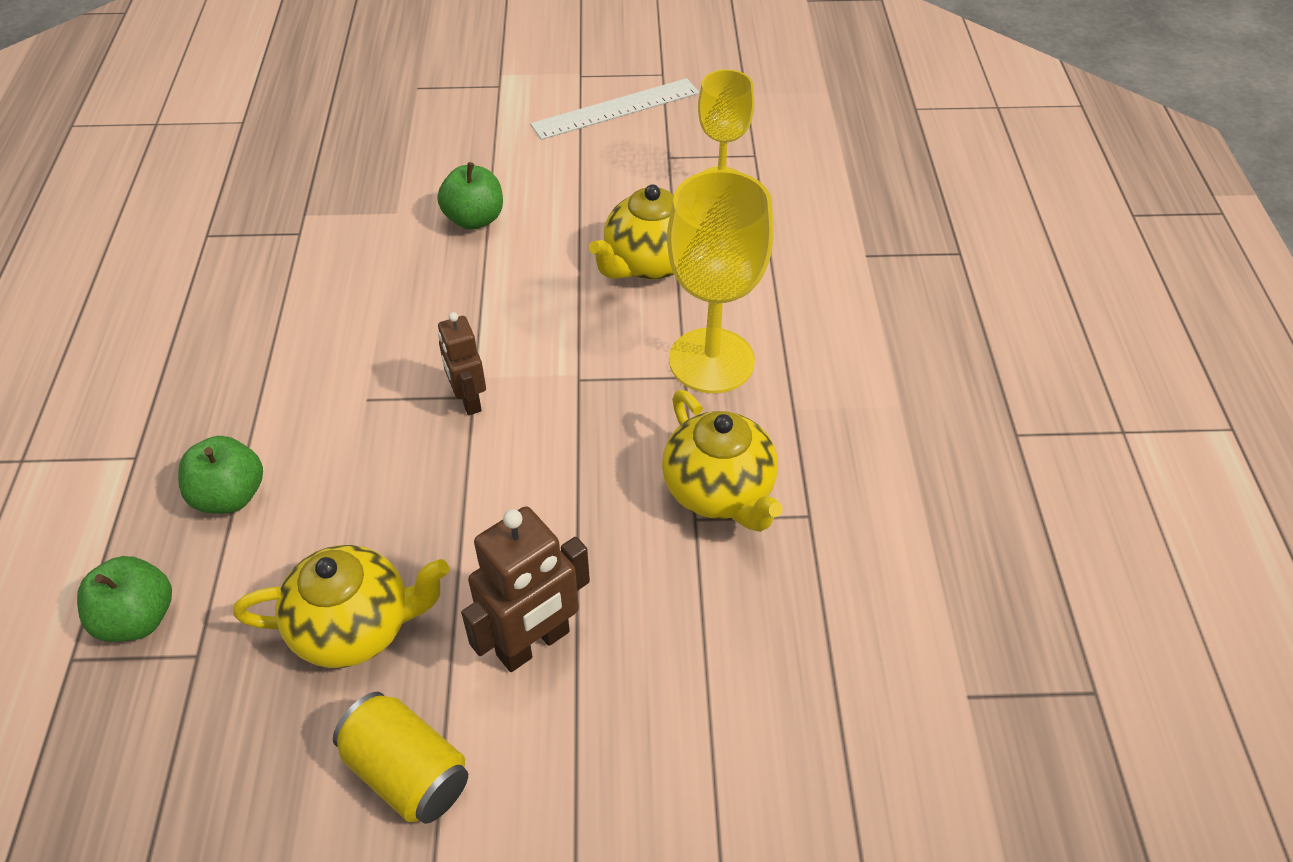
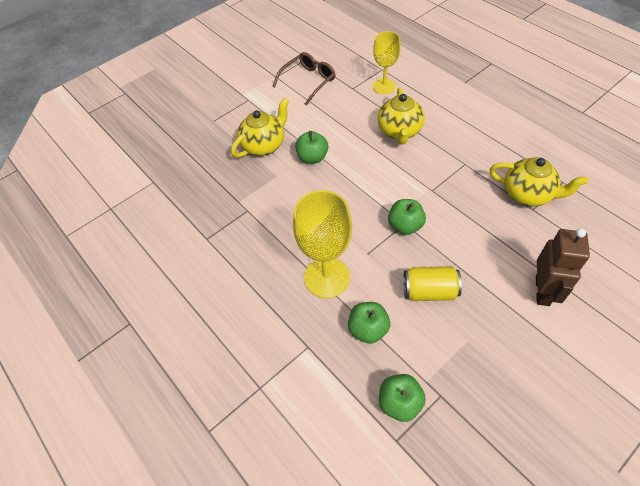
camera: 35 degrees left, 5 degrees up
(355, 627) = (480, 336): yellow teapot -> yellow teapot (264, 145)
(407, 772) = (564, 367): yellow can -> yellow can (429, 291)
(468, 400) = (405, 226): brown robot -> green apple
(616, 109) = (308, 81): white ruler -> brown glasses
(711, 360) = (466, 152): yellow goblet -> yellow goblet (327, 277)

